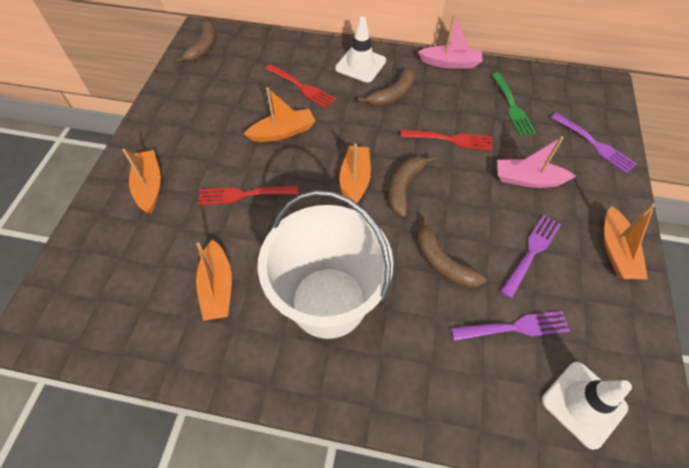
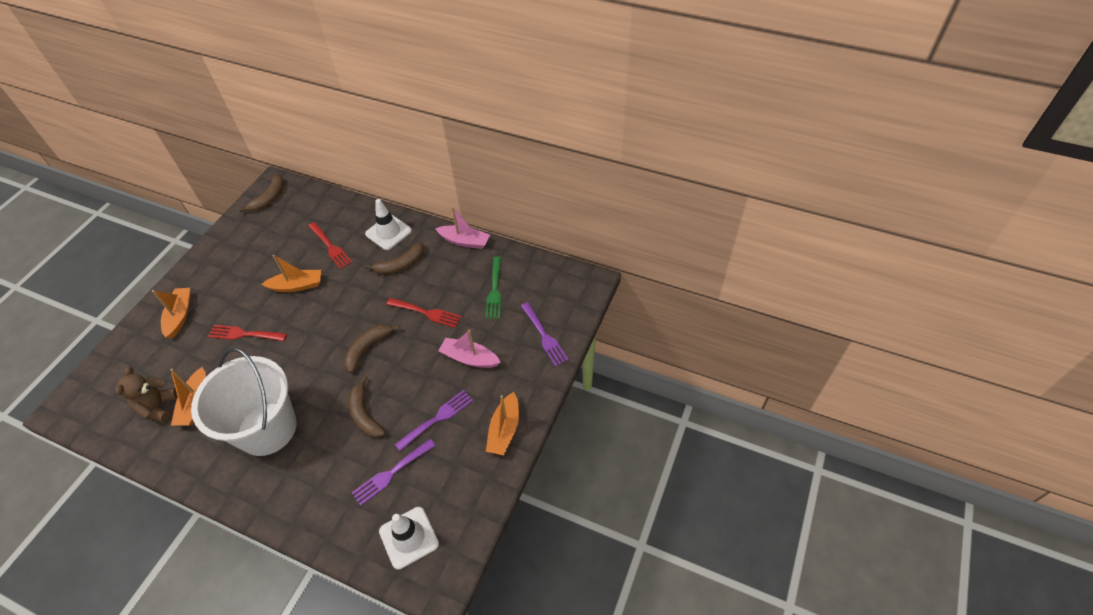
camera: 15 degrees right, 5 degrees down
(168, 300) = (158, 407): none -> brown teddy bear
(355, 181) = (332, 337): orange boat -> none
(515, 327) = (391, 473): purple fork -> purple fork turned 135 degrees clockwise

